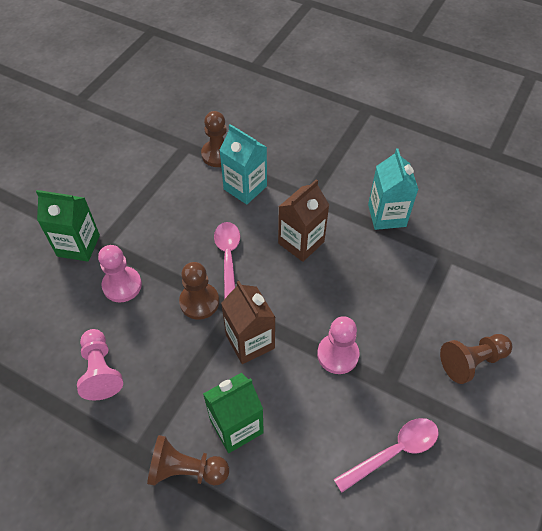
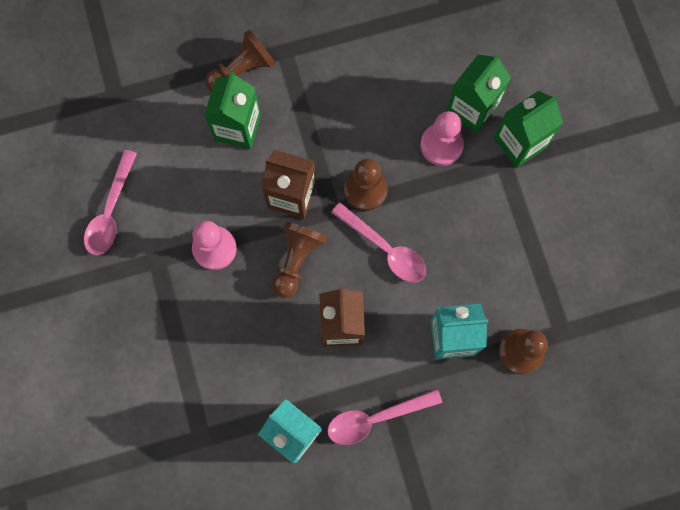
camera: 135 degrees right, 20 degrees up
(76, 289) = (472, 108): none -> green carton
(101, 370) = (375, 73): pink pawn -> none
(331, 187) = (375, 418): none -> pink spoon
(471, 361) = (104, 342): brown pawn -> brown pawn (296, 260)

